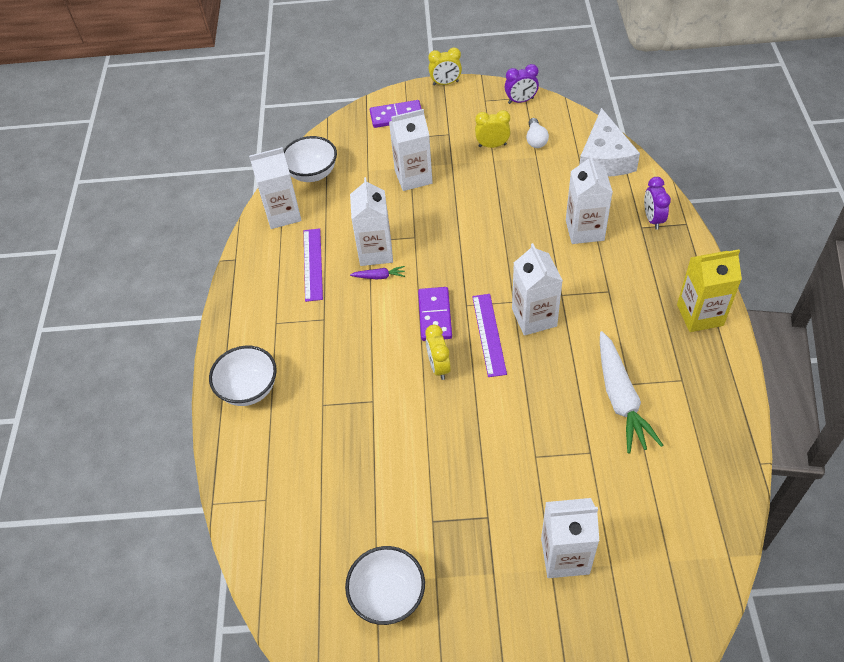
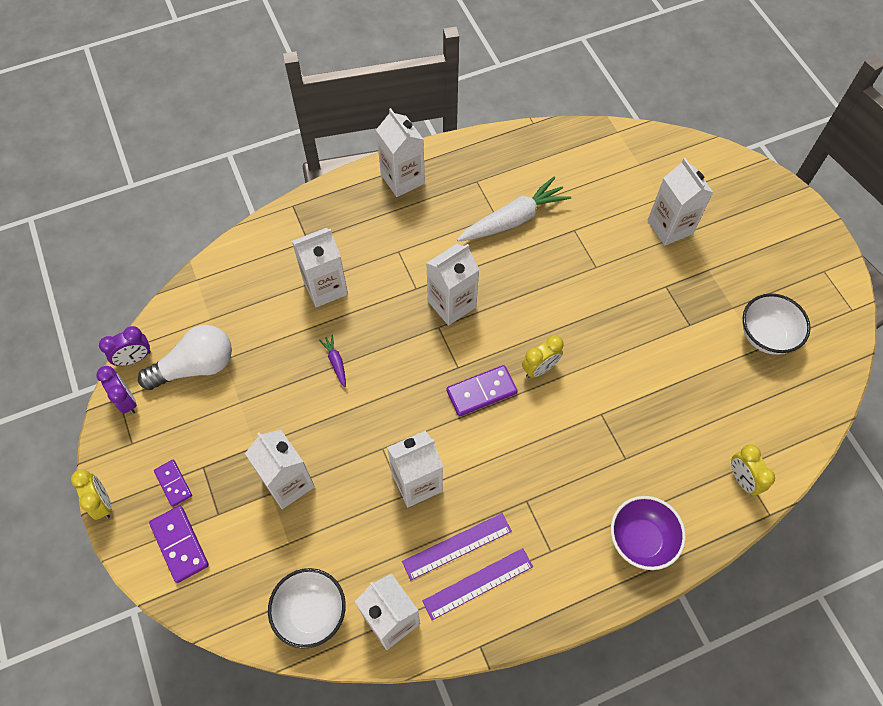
camera: 115 degrees left, 10 degrees up
(249, 389) = (641, 540): white bowl -> purple bowl
(379, 276) = (450, 465): purple carrot -> purple carrot (336, 362)
(443, 118) = (173, 483): none -> purple domino
(489, 334) = (486, 337): purple ruler -> purple ruler (478, 583)
(492, 145) = (214, 410): yellow clock -> yellow clock (742, 479)
(536, 140) = (196, 366): white light bulb -> white light bulb, size x1.87
(604, 158) = (212, 292): white cheese -> none
(653, 219) = (294, 233): purple clock -> purple clock (134, 358)
(700, 315) = (402, 179): yellow carton -> white carton

